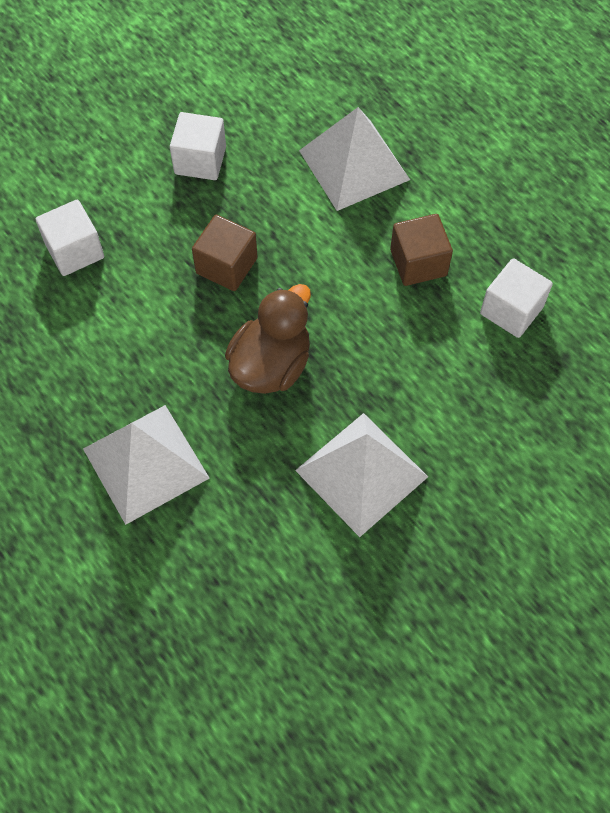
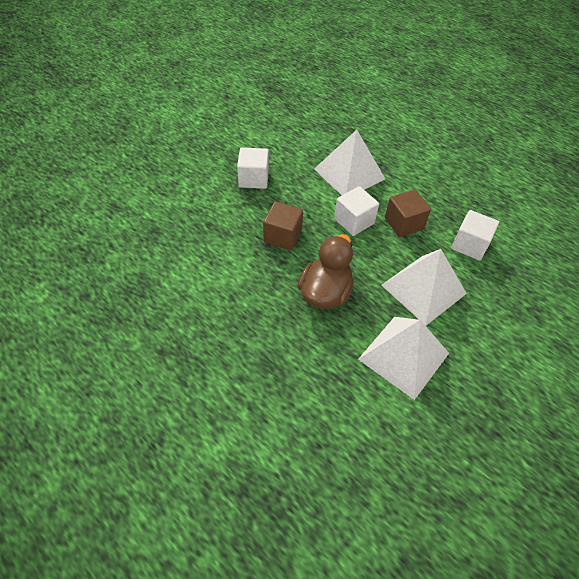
camera: 10 degrees left, 10 degrees down
(74, 251) = (181, 236): white cube -> white cube (354, 221)
(145, 463) = (252, 366): white pyramid -> white pyramid (423, 289)

